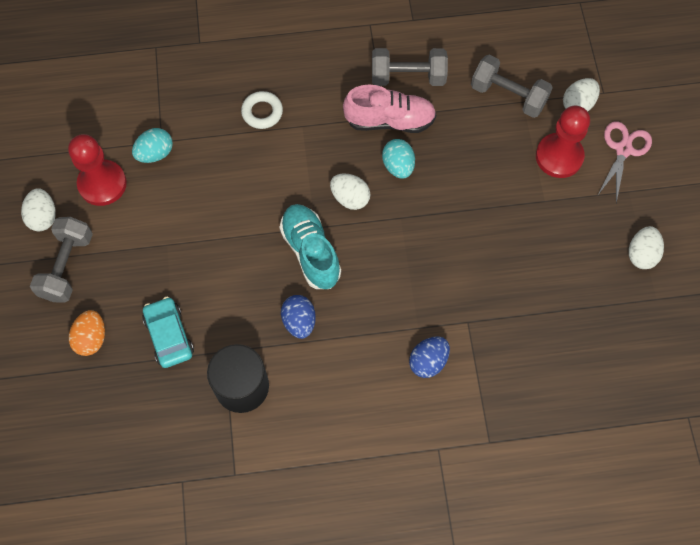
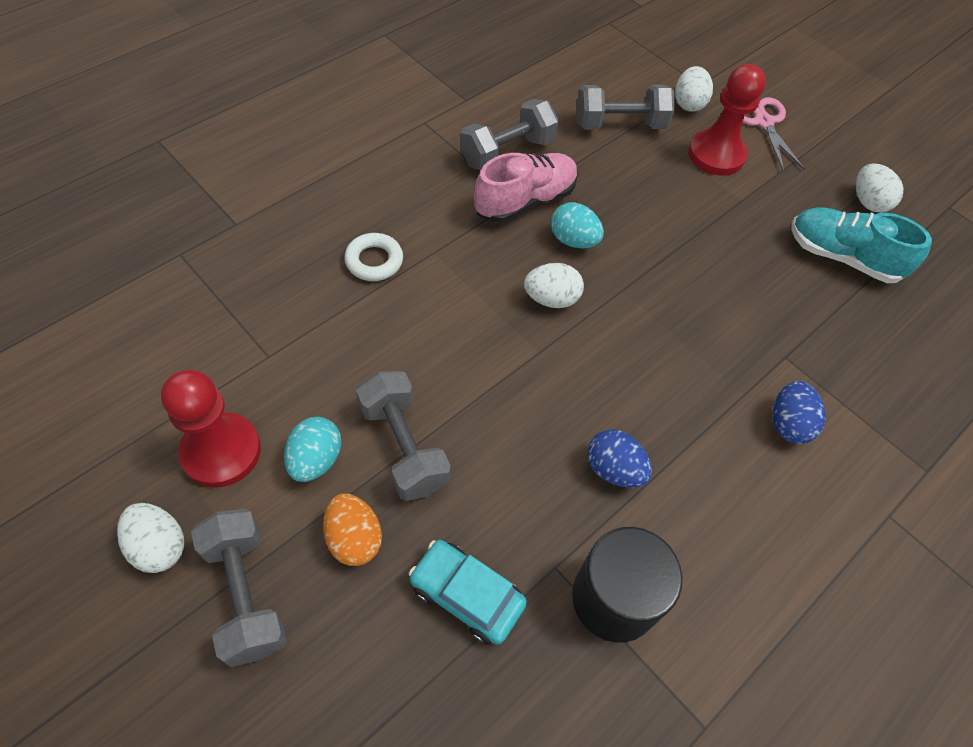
camera: 40 degrees left, 10 degrees down
(91, 338) = (357, 675): orange egg -> orange egg (354, 538)
(155, 153) = (271, 374): turquoise egg -> turquoise egg (315, 460)
(195, 238) = (403, 447): none -> grey dumbbell
(311, 252) = (558, 381): turquoise shoe -> turquoise shoe (842, 257)

